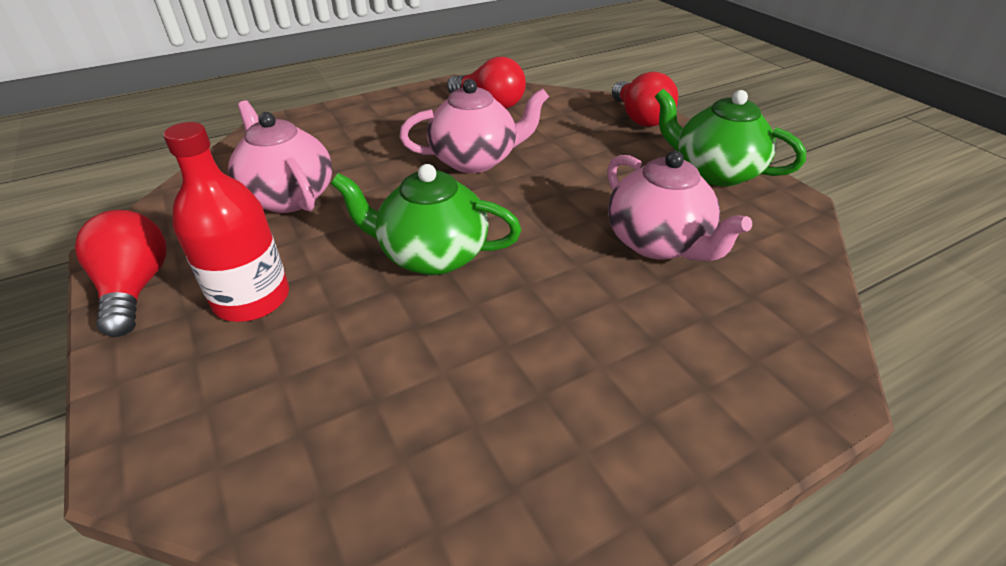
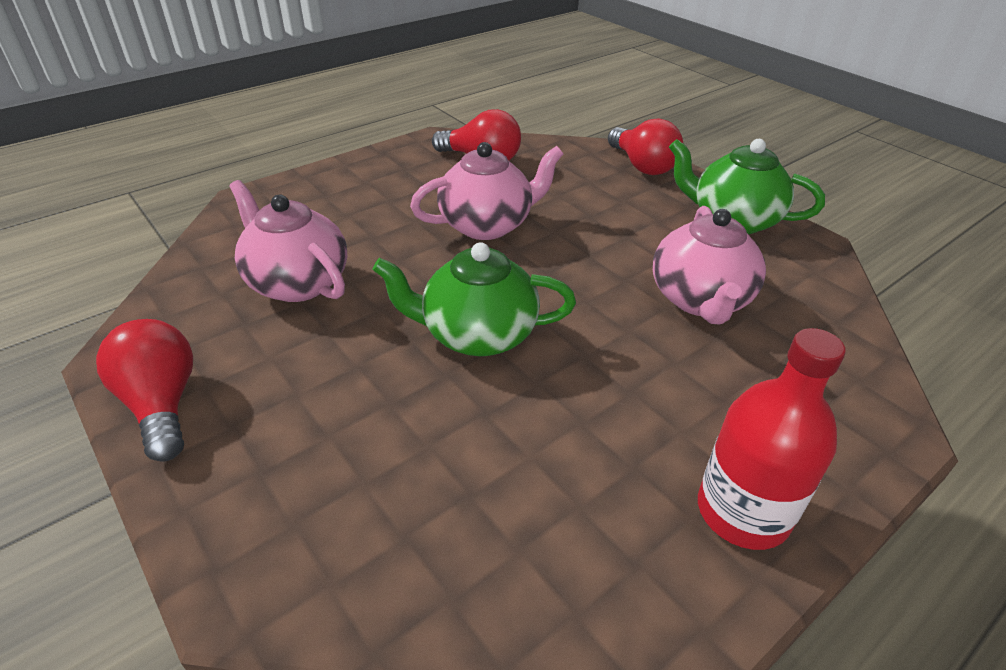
camera: 10 degrees left, 0 degrees up
(252, 299) = (300, 402): red bottle -> red bottle (743, 511)
(658, 243) = (700, 300): pink teapot -> pink teapot turned 45 degrees clockwise

